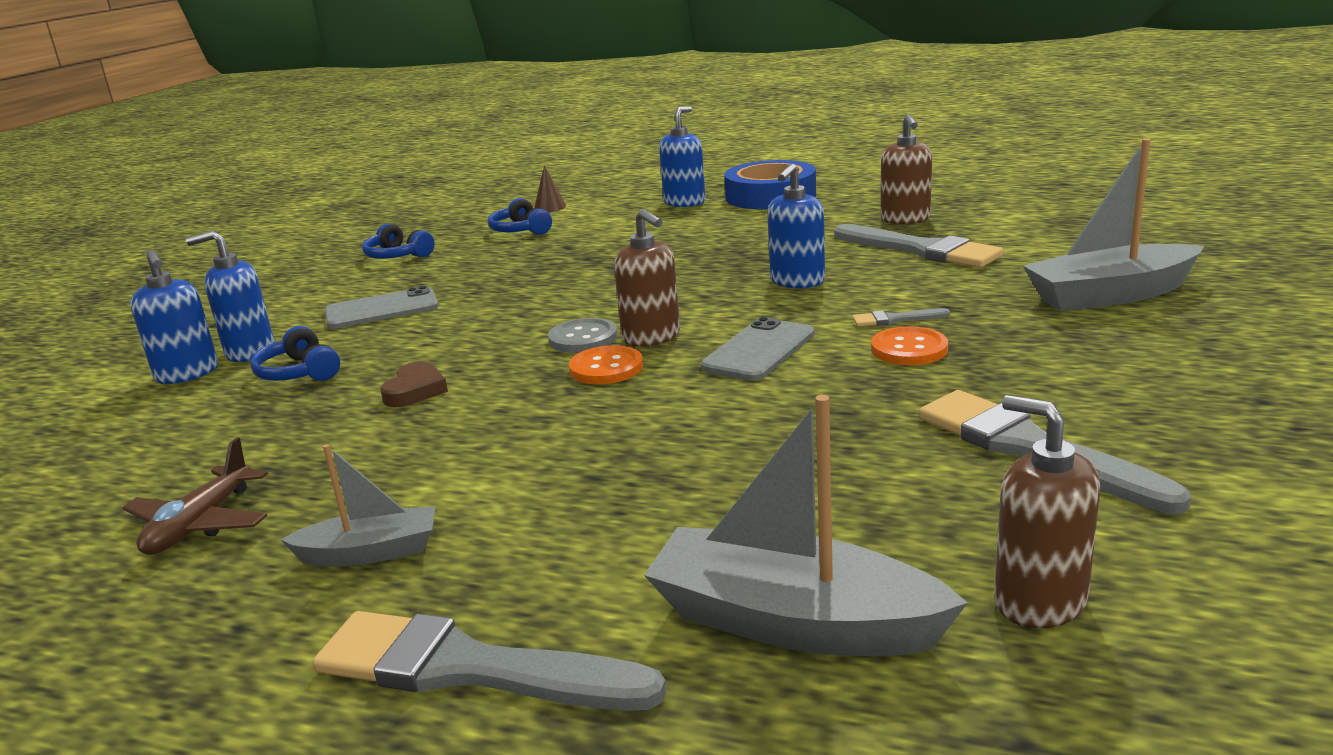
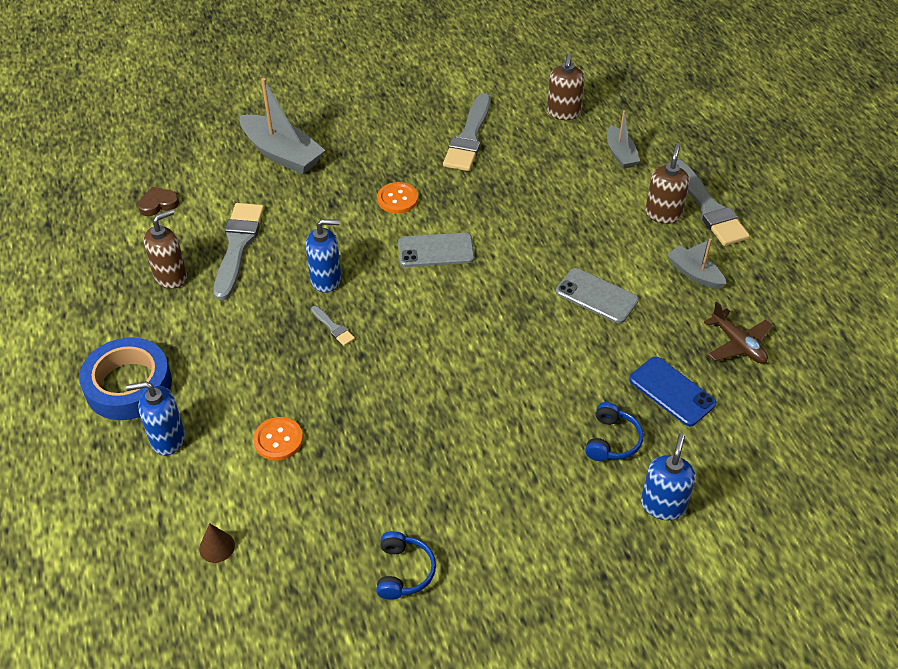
camera: 130 degrees left, 25 degrees up
(200, 524) = (738, 344): brown plane -> brown plane turned 75 degrees clockwise
(250, 352) = (614, 499): blue soap dispenser -> none
(263, 434) = (672, 391): none -> blue phone
(382, 309) = (505, 479): grey phone -> grey phone (596, 296)
(415, 390) = (583, 363): brown heart -> brown heart (158, 204)
(520, 230) = (295, 520): blue headphones -> none
(583, 338) = (471, 332): grey button -> none
(606, 368) = (498, 299): orange button -> orange button (278, 440)
(651, 337) = (449, 302): brown soap dispenser -> brown soap dispenser (663, 214)
(793, 622) = (620, 154): grey boat -> grey boat, size x0.57
(895, 319) = (362, 217): grey brush -> grey brush (333, 327)

